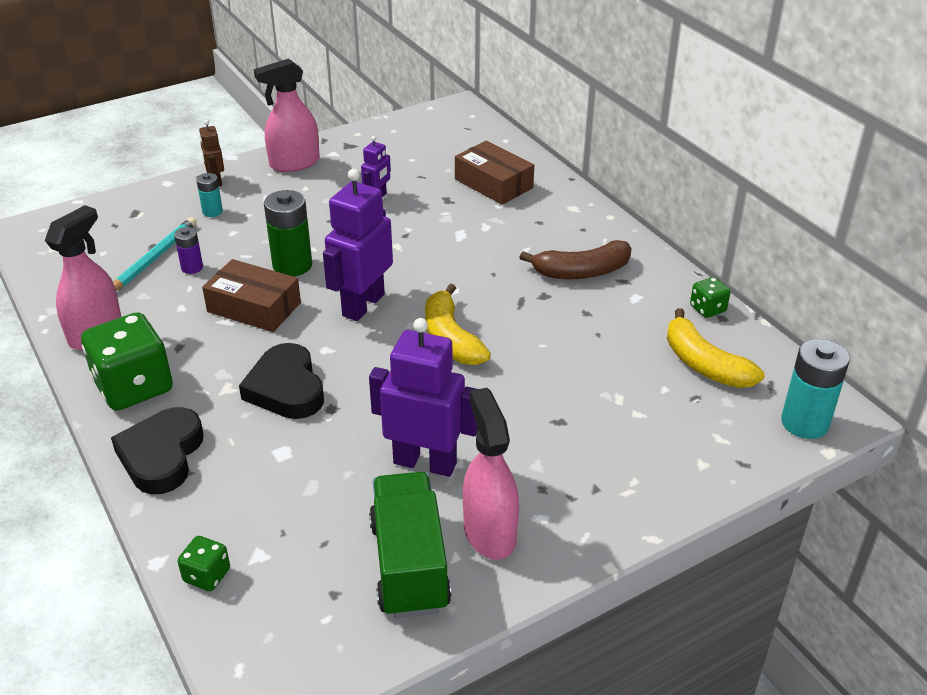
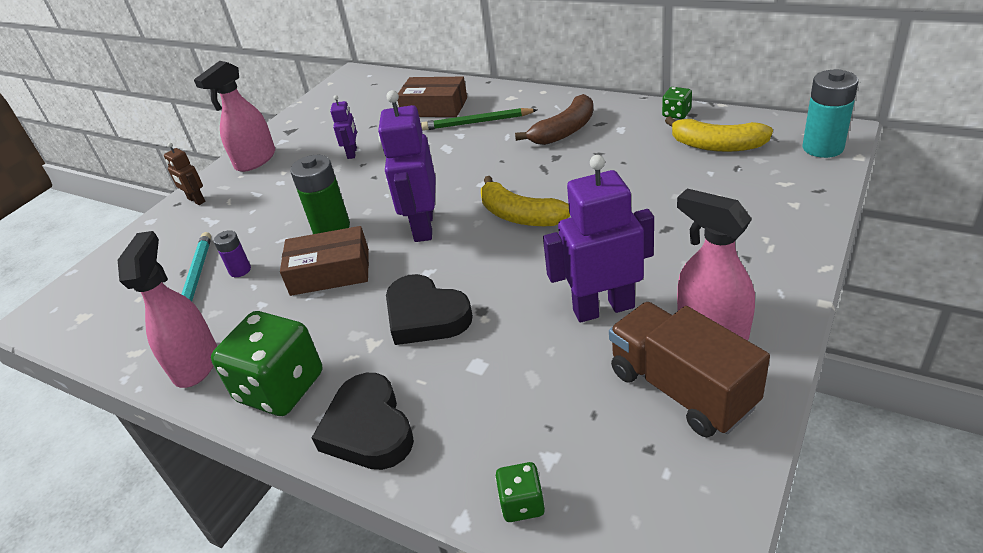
camera: 25 degrees left, 0 degrees up
(212, 211) = (216, 223): turquoise battery -> none
(409, 565) = (681, 389): green truck -> brown truck
(513, 220) = (477, 122): none -> green pencil

